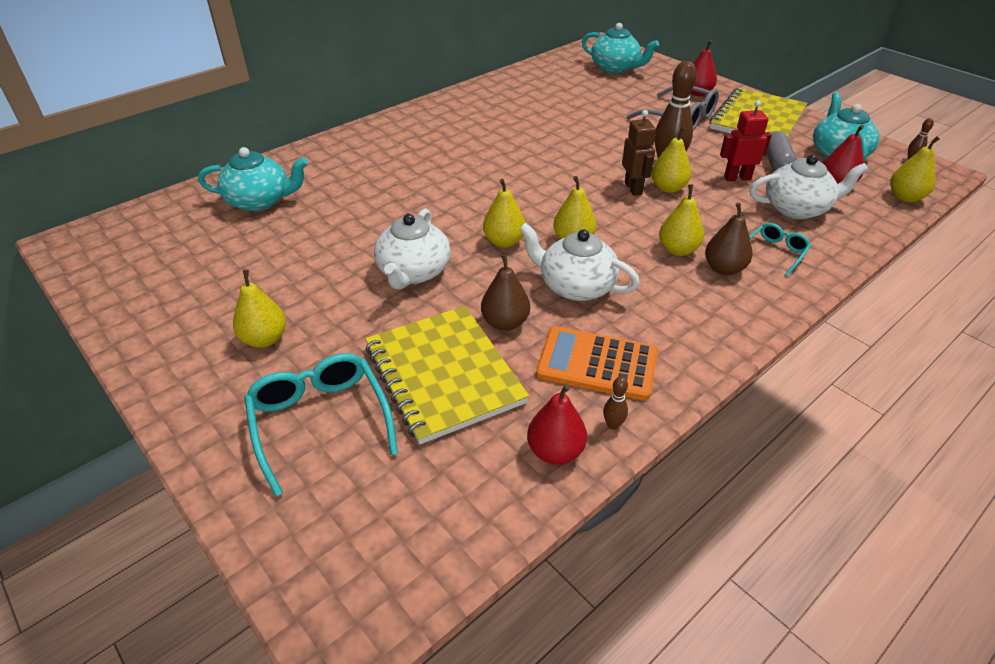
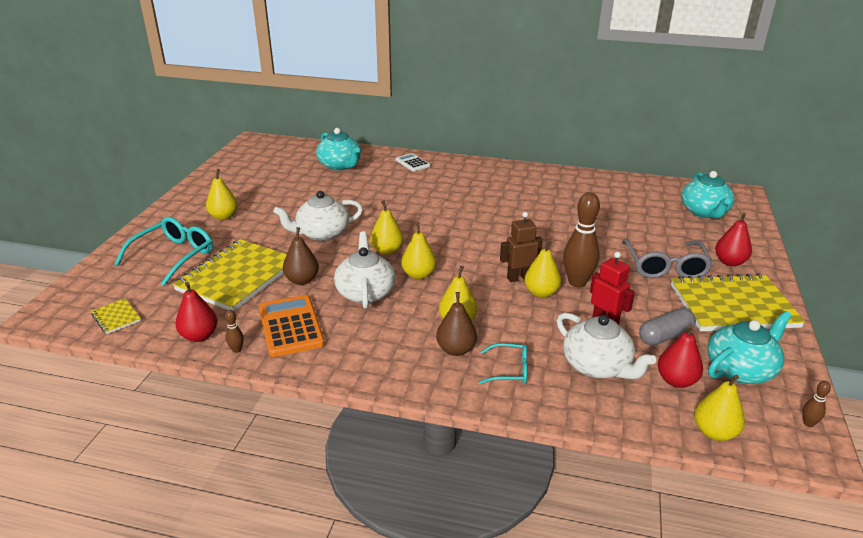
camera: 55 degrees right, 10 degrees down
(329, 154) = (412, 163): none -> white calculator
(433, 532) = (116, 317): none -> yellow notebook
(633, 188) = (519, 278): brown robot -> brown robot turned 150 degrees counterclockwise

